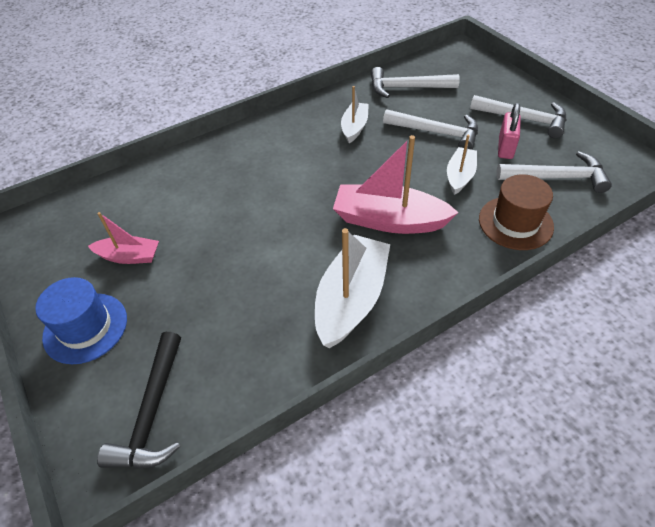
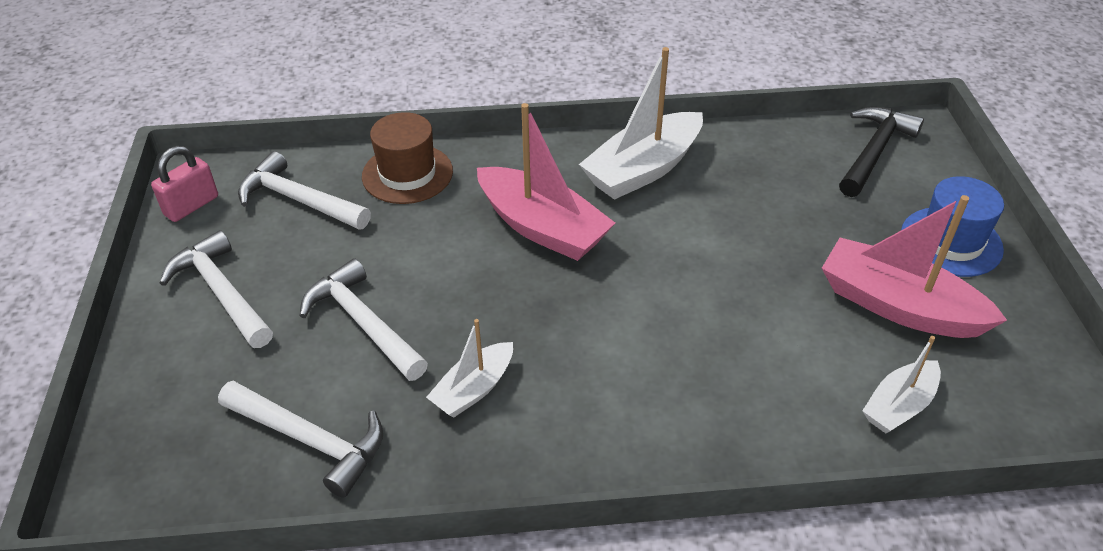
camera: 155 degrees left, 5 degrees down
(129, 256) = (898, 306): pink boat -> pink boat, size x1.75
(460, 176) = (405, 246): white boat -> white boat (899, 405)
(505, 147) = (303, 260): pink padlock -> pink padlock (191, 206)

